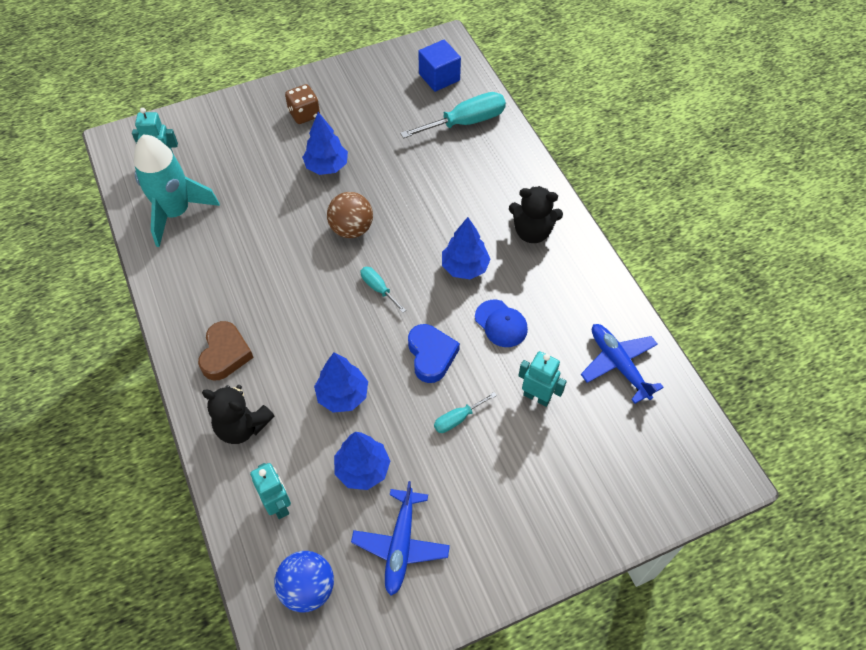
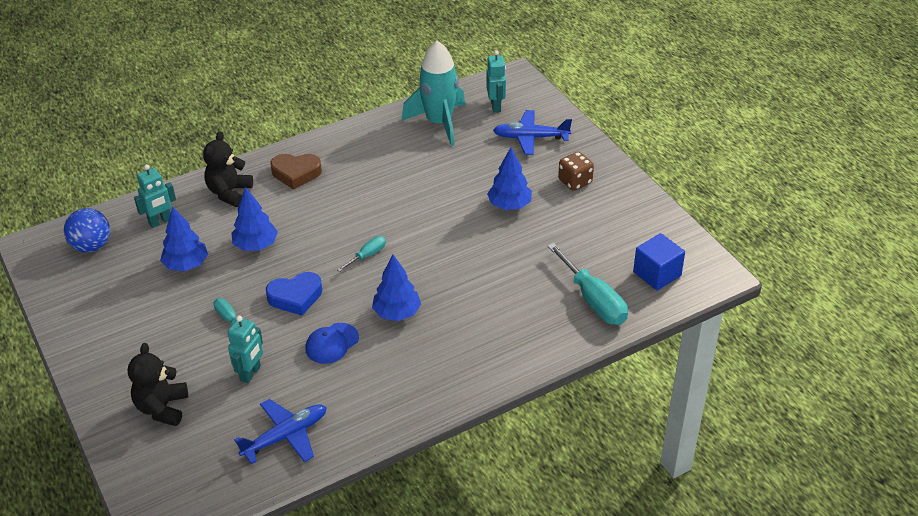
camera: 85 degrees right, 15 degrees down
(351, 229) = (435, 230): brown ball -> none
(401, 544) = (119, 294): blue plane -> blue plane (531, 138)
(532, 232) = (448, 362): black teddy bear -> black teddy bear (162, 408)

